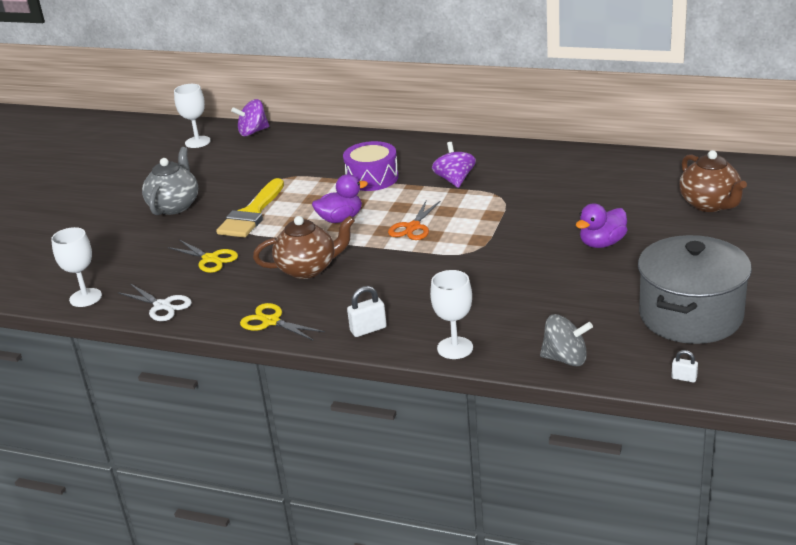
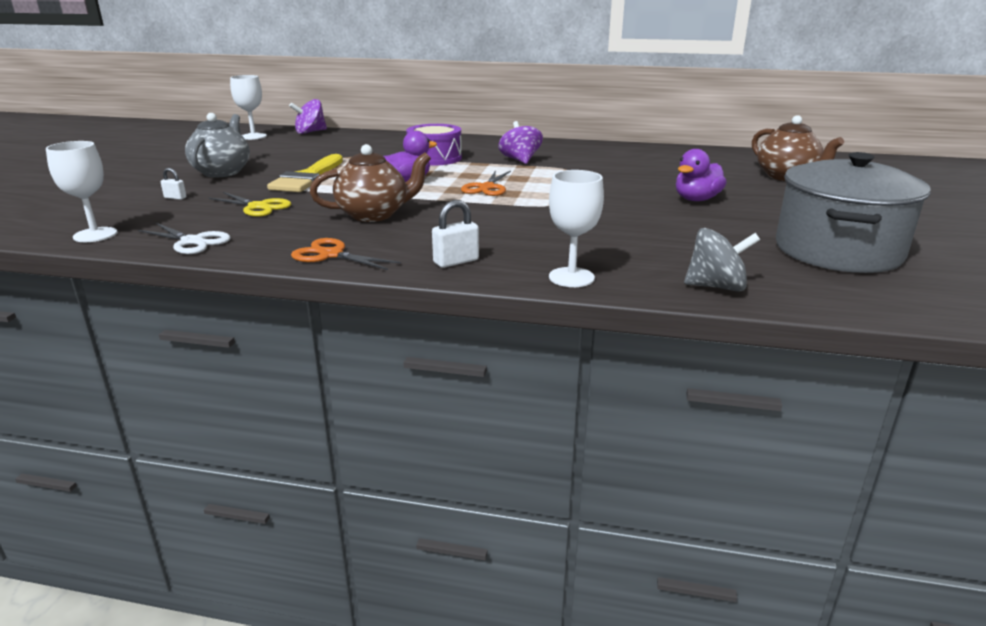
camera: 10 degrees left, 5 degrees down
(271, 321) = (331, 255): yellow scissors -> orange scissors
(684, 378) = (878, 304): white padlock -> white padlock (175, 198)

